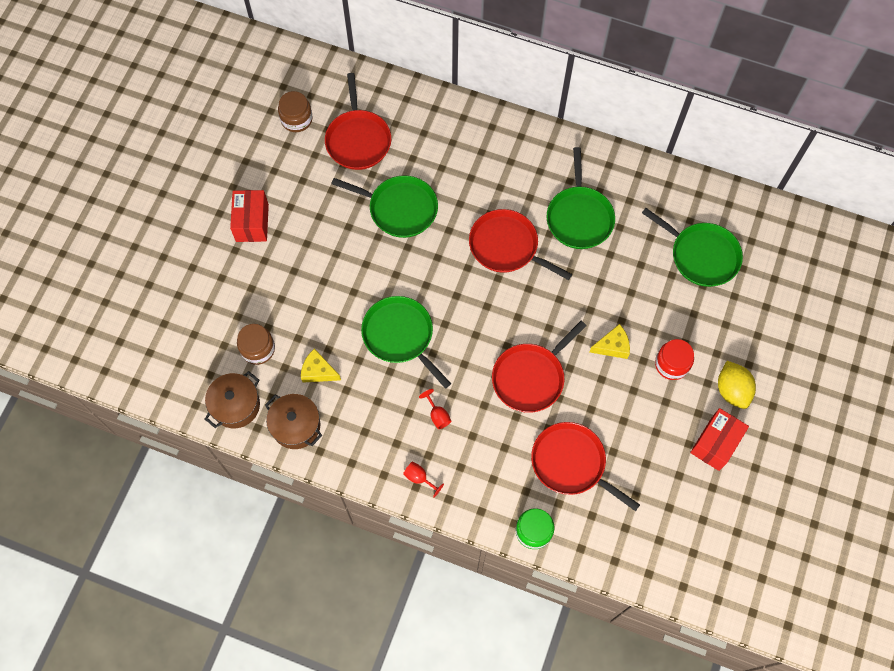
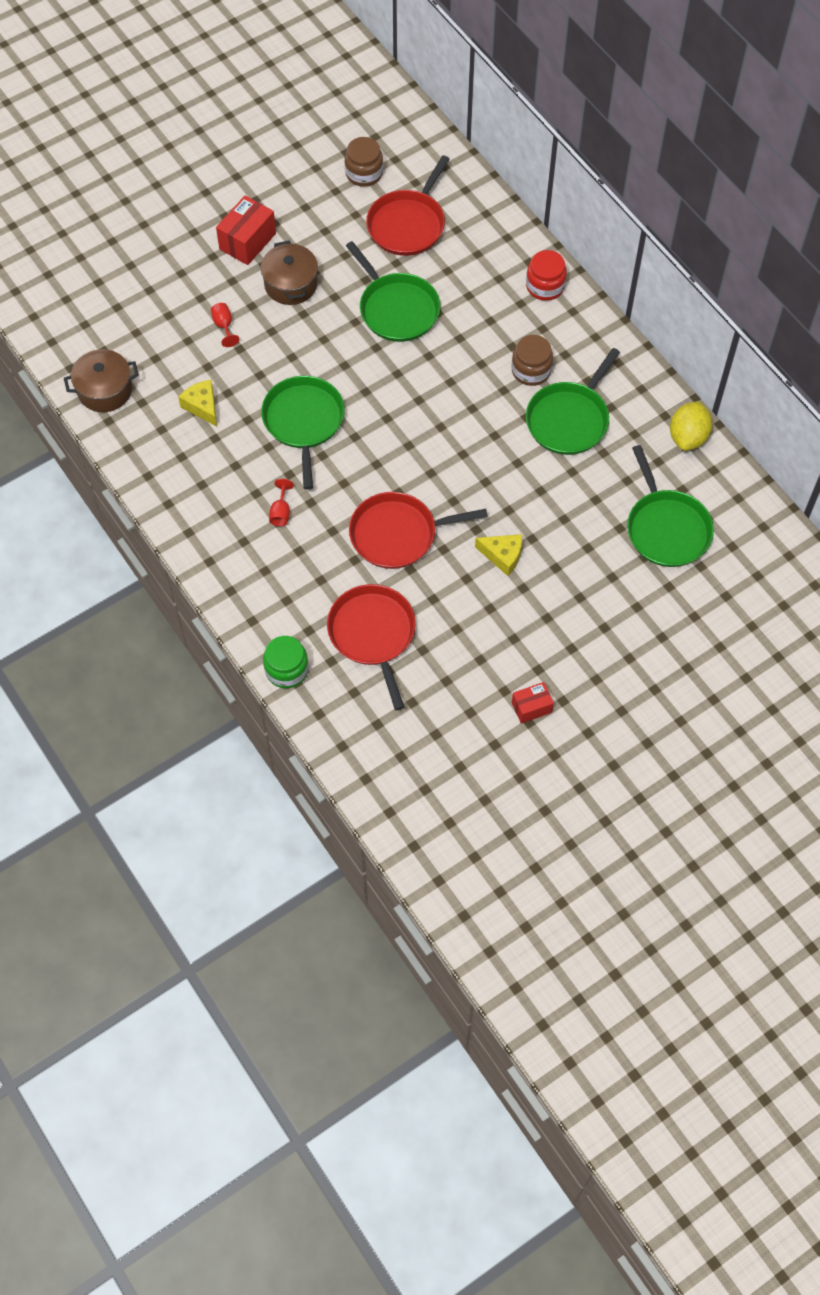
camera: 35 degrees right, 5 degrees down
(258, 349) = (163, 354): brown jar -> brown jar (531, 370)
(296, 426) = (144, 441): brown pot -> brown pot (291, 284)
(419, 478) = (219, 556): red goblet -> red goblet (224, 326)
(507, 246) = (473, 404): red pan -> none
(672, 364) = (549, 609): red jar -> red jar (545, 286)
(715, 443) = (531, 707): red box -> red box, size x0.61
(732, 390) = (591, 670): yellow lemon -> yellow lemon (688, 437)

